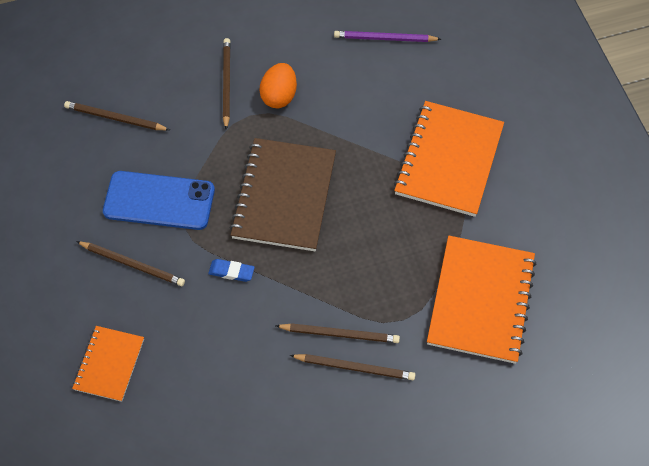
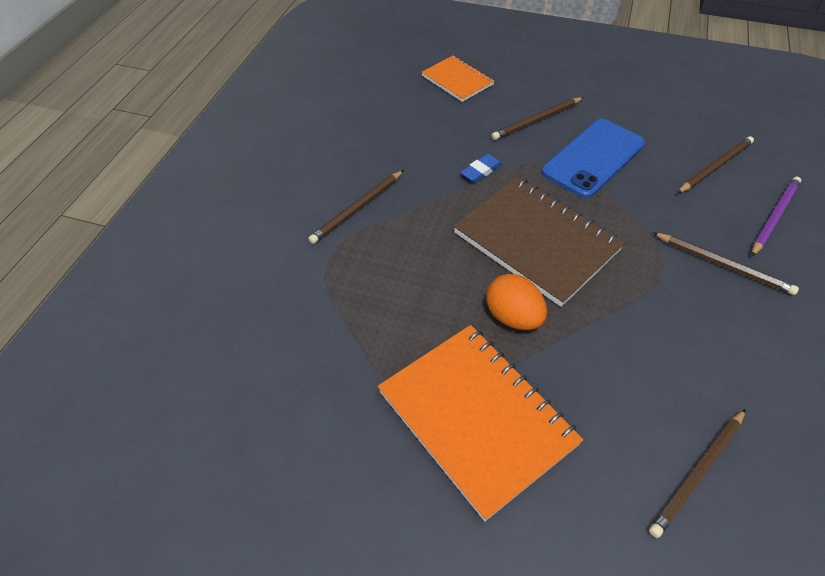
camera: 125 degrees right, 10 degrees down
(279, 96) = (679, 301): orange egg -> orange egg (513, 317)
(355, 367) = (318, 202): brown pencil -> brown pencil (698, 473)
(384, 38) = (732, 472): purple pencil -> purple pencil (774, 217)
(480, 300) = (284, 331): orange notebook -> none

